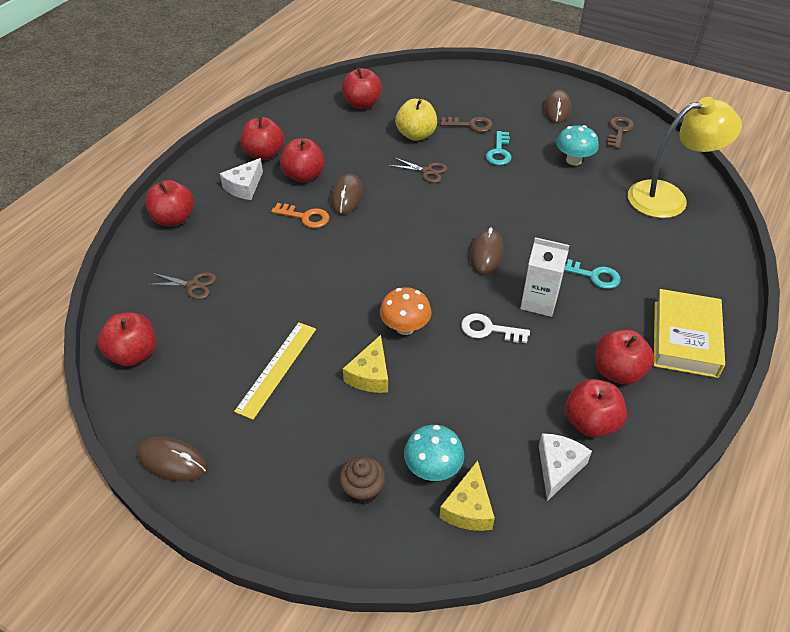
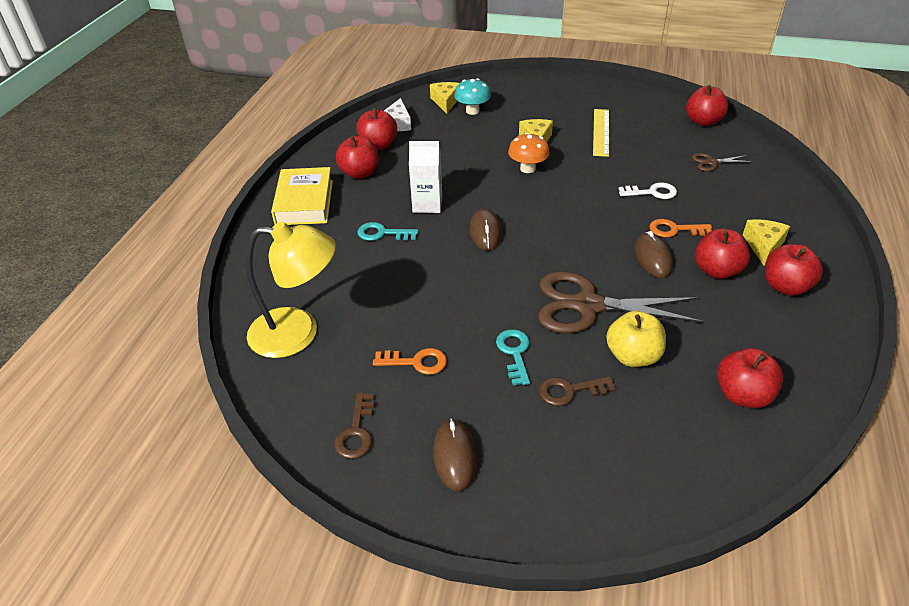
camera: 165 degrees right, 5 degrees down
(172, 461) = (623, 88): brown mouse -> none
(174, 219) = (790, 204): red apple -> none
(244, 187) = (763, 246): white cheese -> yellow cheese
(363, 490) = (508, 97): brown cupcake -> none
(427, 171) = (587, 305): brown scissors -> brown scissors, size x2.26
(489, 329) = (463, 179): white key -> white key (652, 192)
(574, 160) = (416, 362): turquoise mushroom -> orange key
(669, 197) = (298, 333): yellow lamp -> yellow lamp turned 150 degrees counterclockwise

